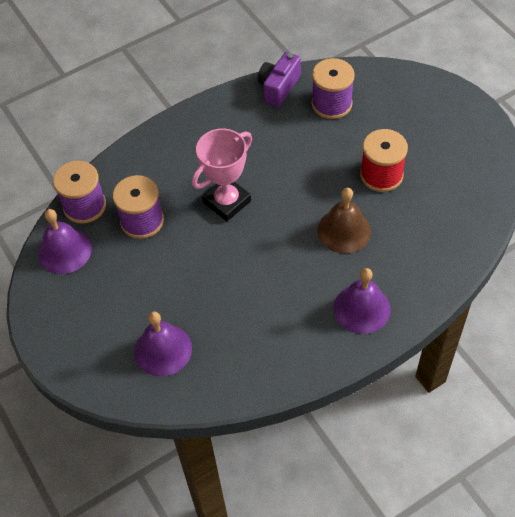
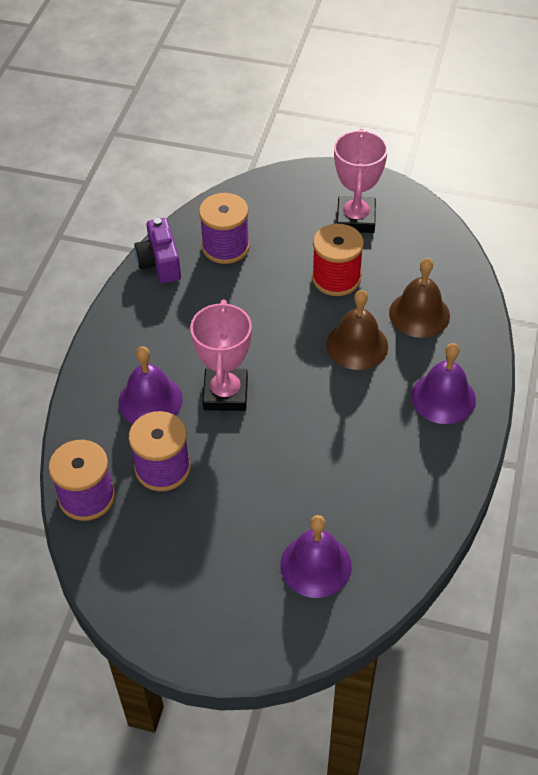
camera: 45 degrees left, 5 degrees down
(64, 251) = (114, 553): purple bell -> purple bell (150, 400)
(411, 240) = (419, 314): none -> brown bell
(442, 142) = (355, 219): none -> pink trophy

